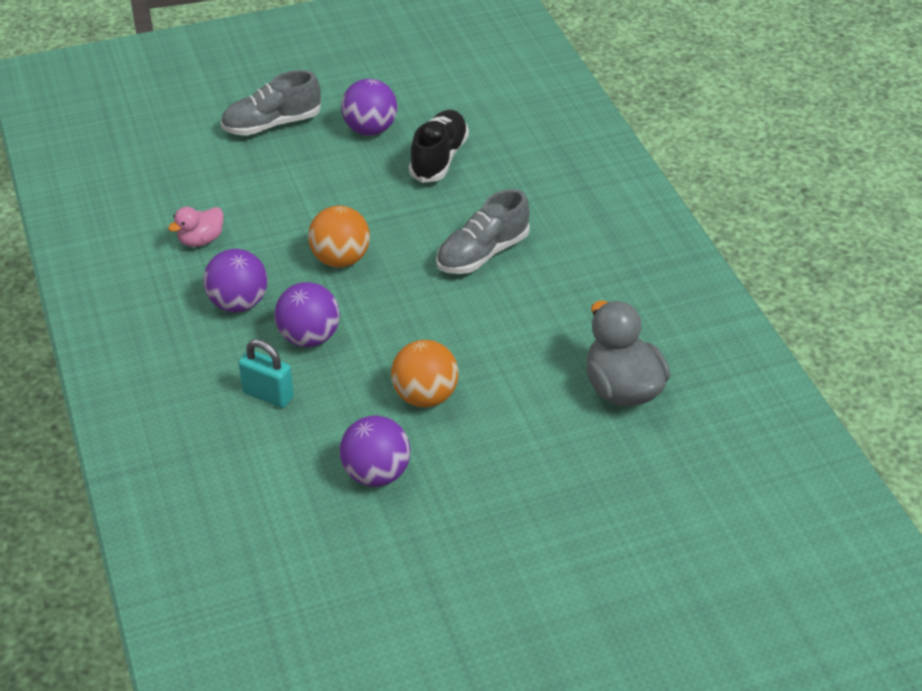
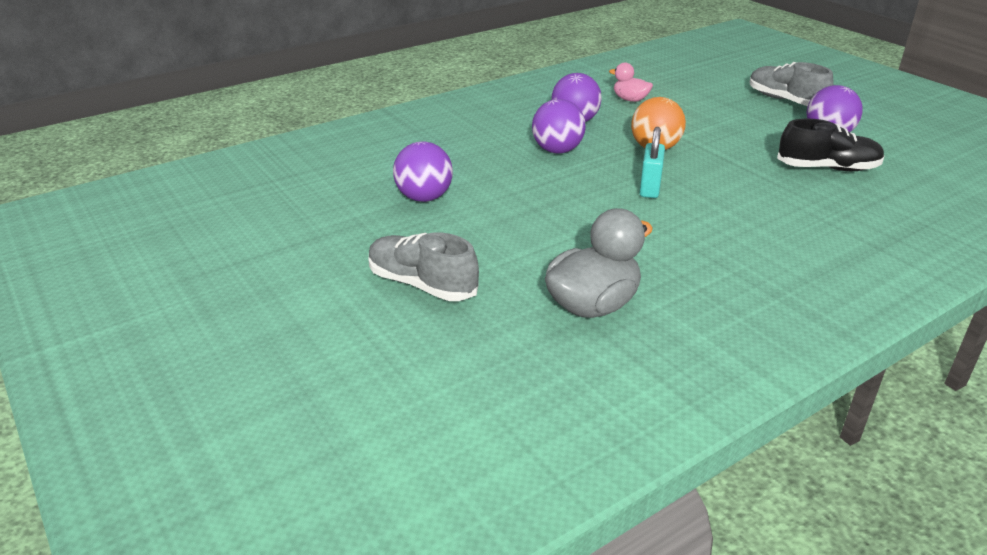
camera: 75 degrees right, 10 degrees down
(268, 395) = (487, 146): turquoise padlock -> turquoise padlock (649, 188)
(425, 396) = (521, 205): orange ball -> none
(482, 254) = (720, 206): grey shoe -> grey shoe (422, 284)

